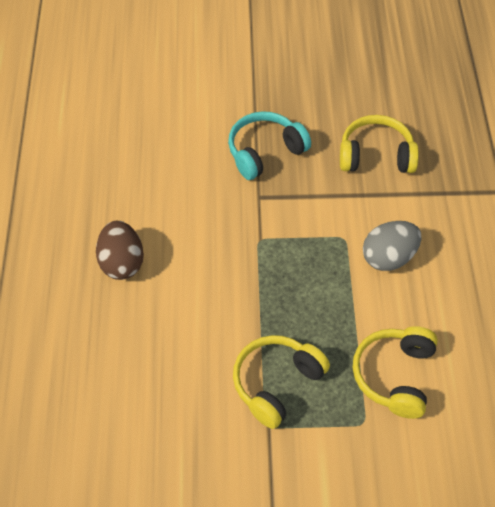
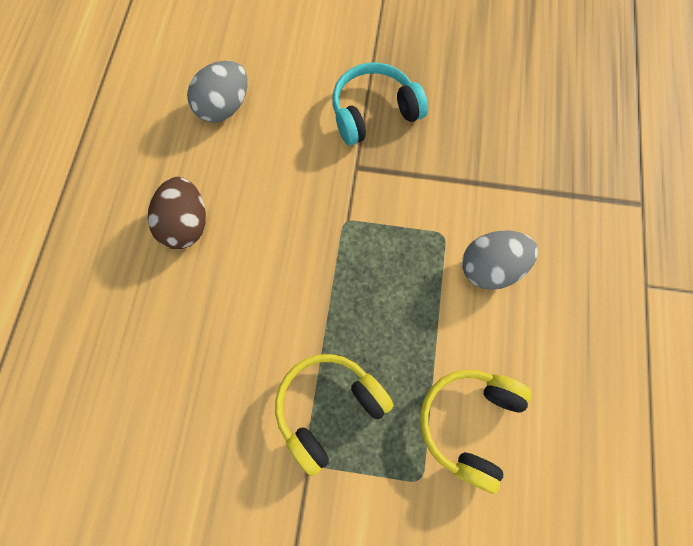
camera: 10 degrees right, 15 degrees up
(133, 165) = (224, 107): none -> grey egg
(376, 155) = (500, 136): yellow headphones -> none

